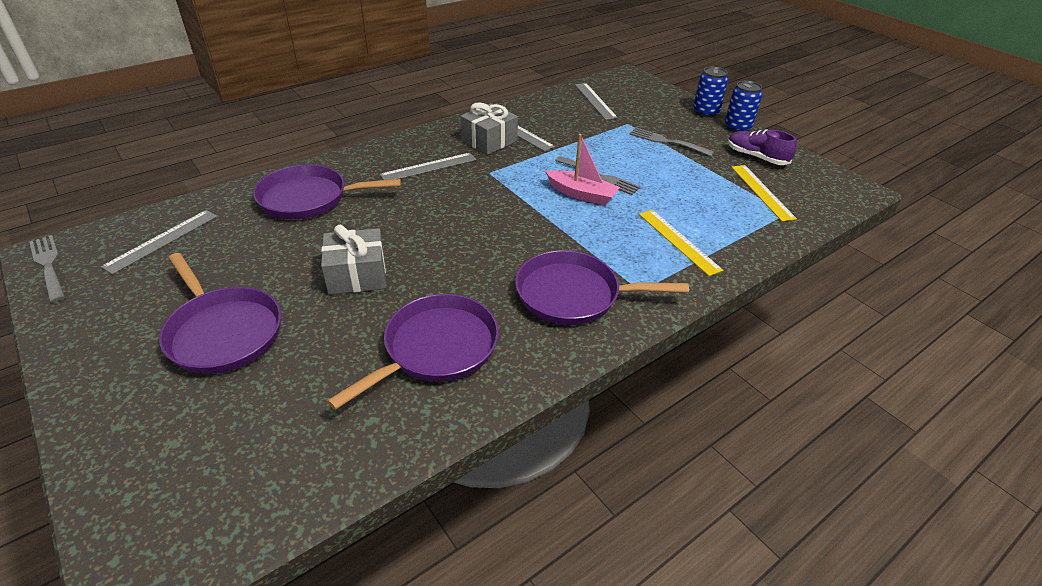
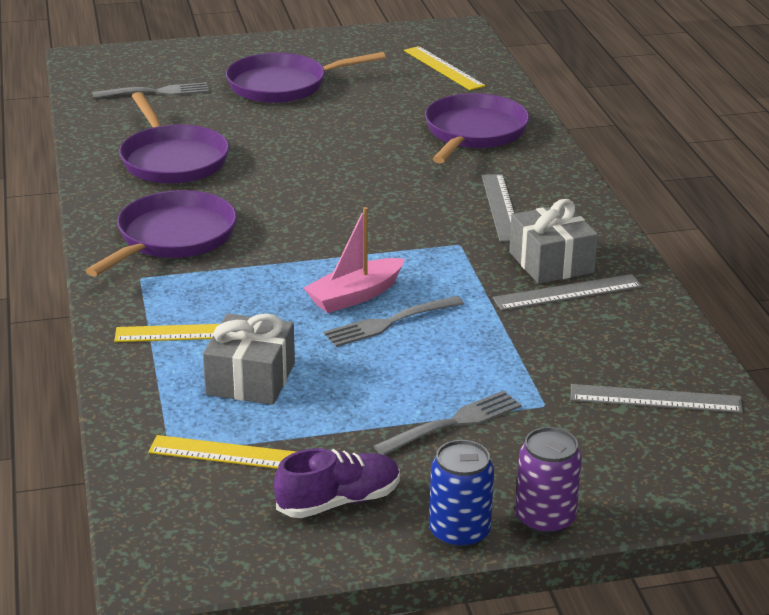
camera: 115 degrees right, 10 degrees down
(49, 266) = (437, 31): grey fork -> grey fork (155, 92)
(162, 240) = (443, 68): grey ruler -> yellow ruler
(357, 275) = (310, 141): grey gift -> grey gift (250, 379)
(705, 112) = (545, 519): blue can -> purple can

